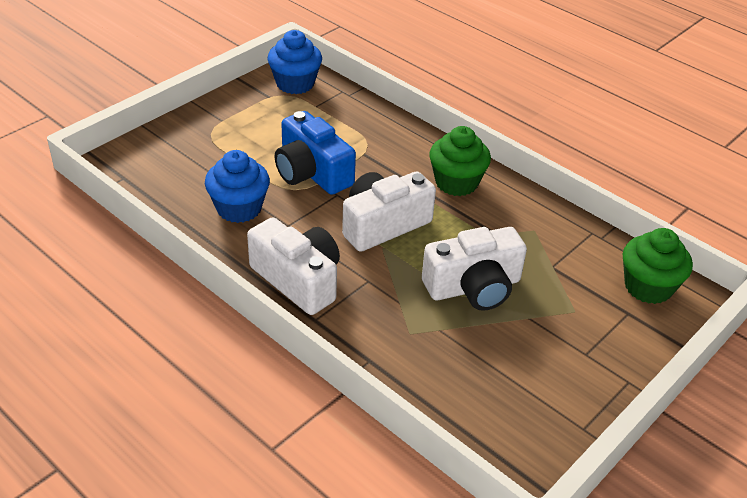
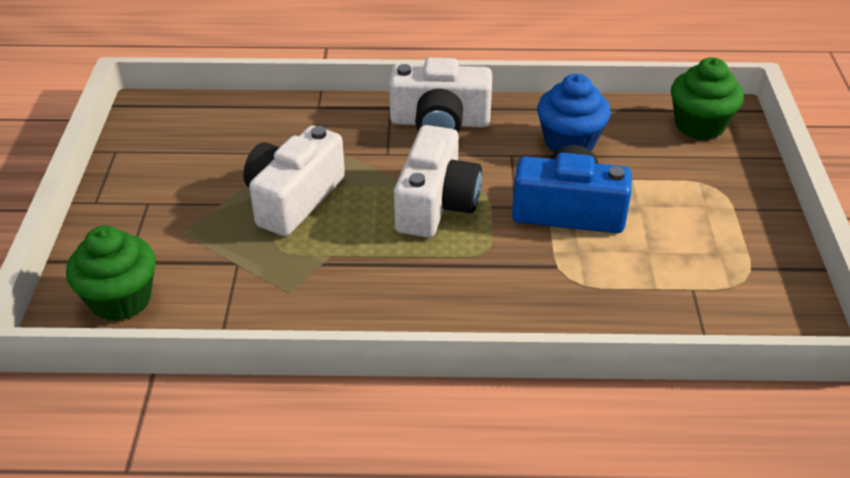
camera: 140 degrees right, 0 degrees up
(295, 83) = (762, 304): blue cupcake -> none
(456, 183) = (423, 294): green cupcake -> green cupcake (699, 125)

